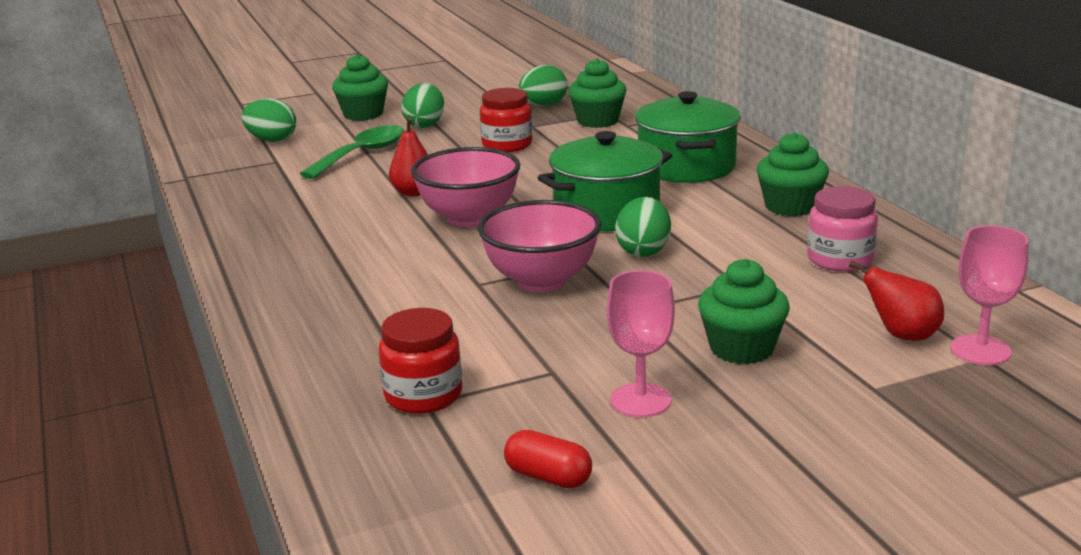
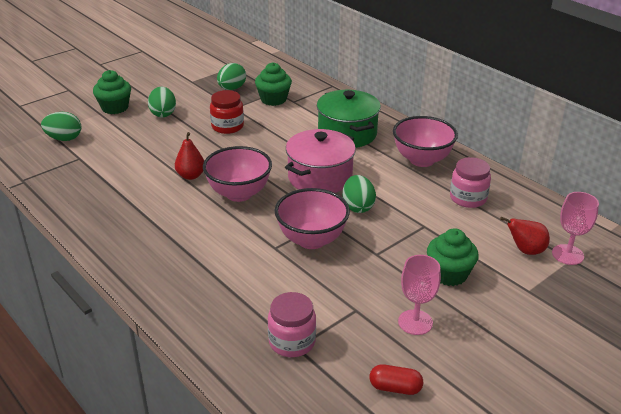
camera: 20 degrees left, 10 degrees up
(362, 154) = (136, 145): green spoon -> none
(423, 395) = (292, 341): red jar -> pink jar
(606, 212) = (320, 177): green pot -> pink pot
(790, 206) = (422, 160): green cupcake -> pink bowl

